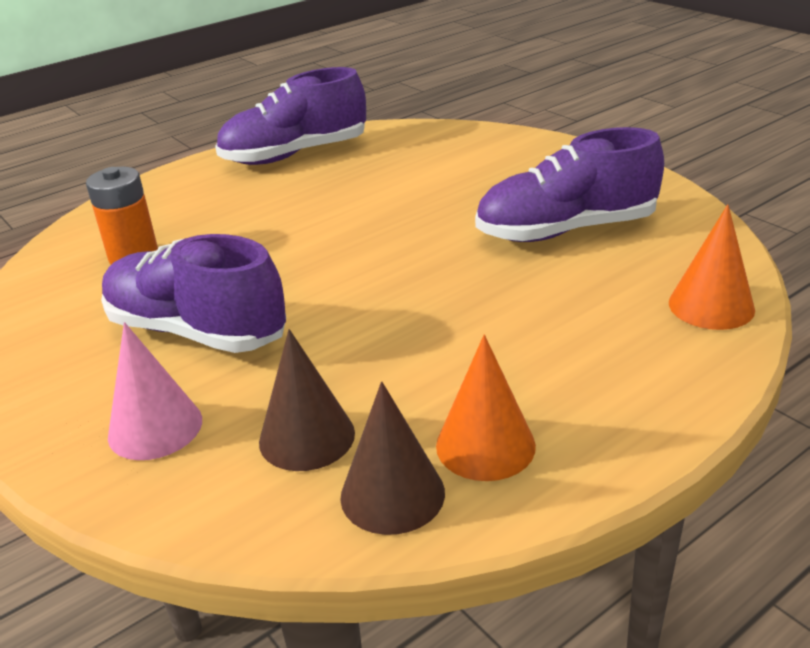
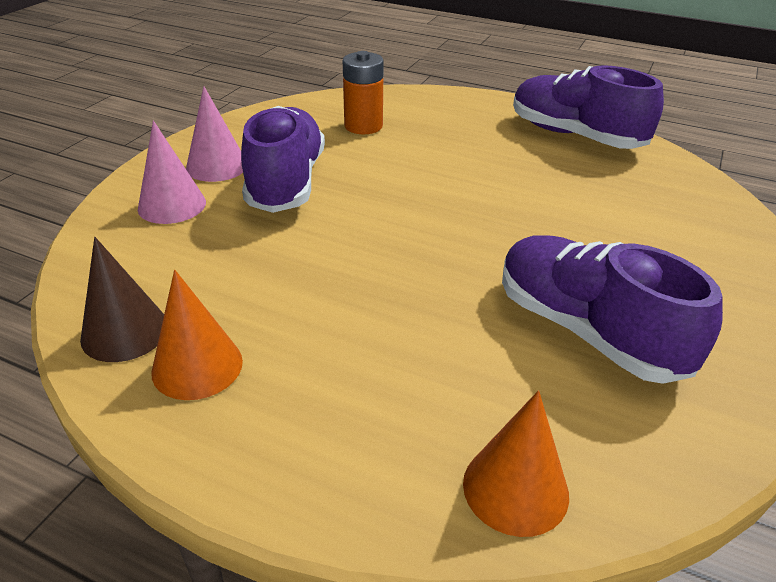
camera: 60 degrees right, 5 degrees up
(99, 377) = (217, 166): none -> pink cone
(307, 437) = (180, 270): brown cone -> none

